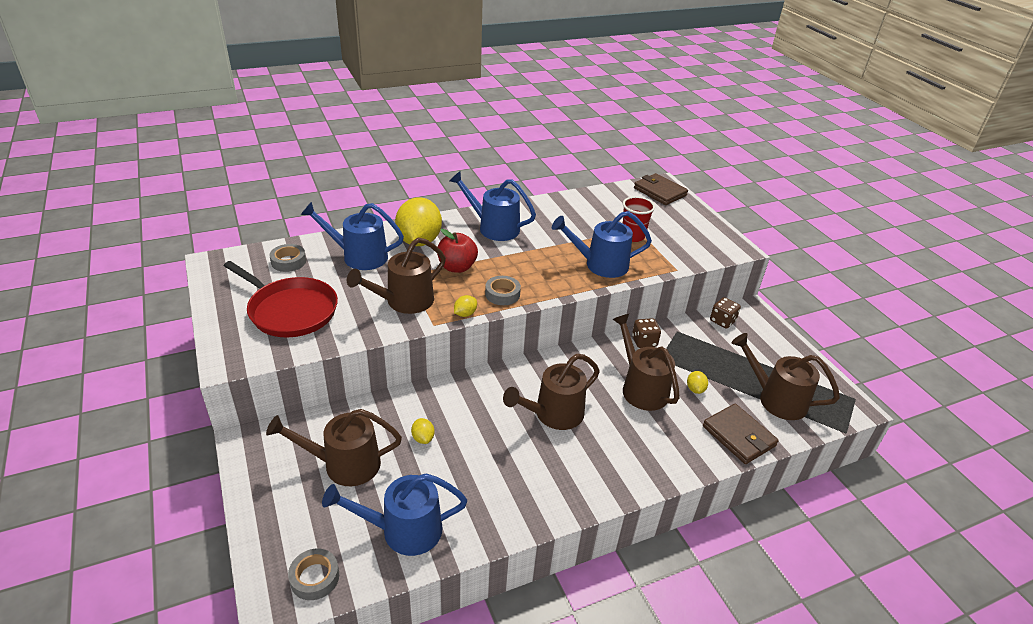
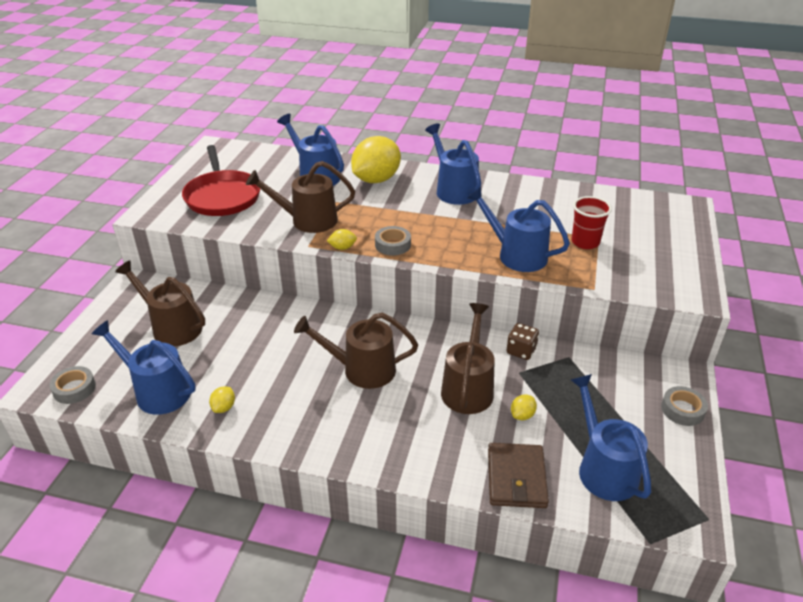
camera: 40 degrees right, 0 degrees up
(288, 261) = (262, 162): grey tape -> grey tape (682, 410)
(423, 438) = (243, 336): yellow lemon -> yellow lemon (224, 407)
(457, 267) = (381, 210): red apple -> none
(660, 192) = (673, 212): brown wallet -> none
(722, 321) = (633, 370): brown dice -> none
(775, 399) = (603, 468): brown watering can -> blue watering can

